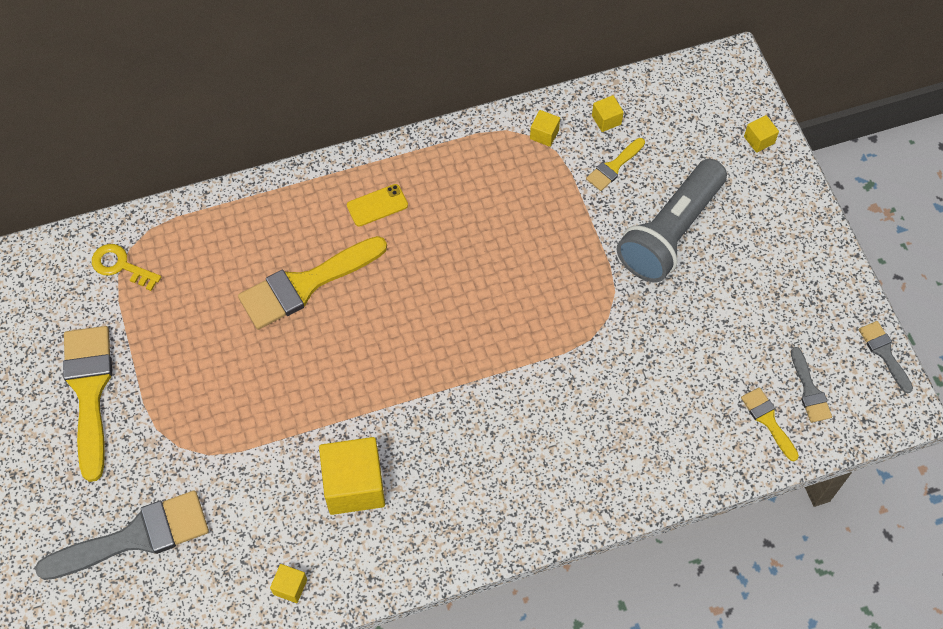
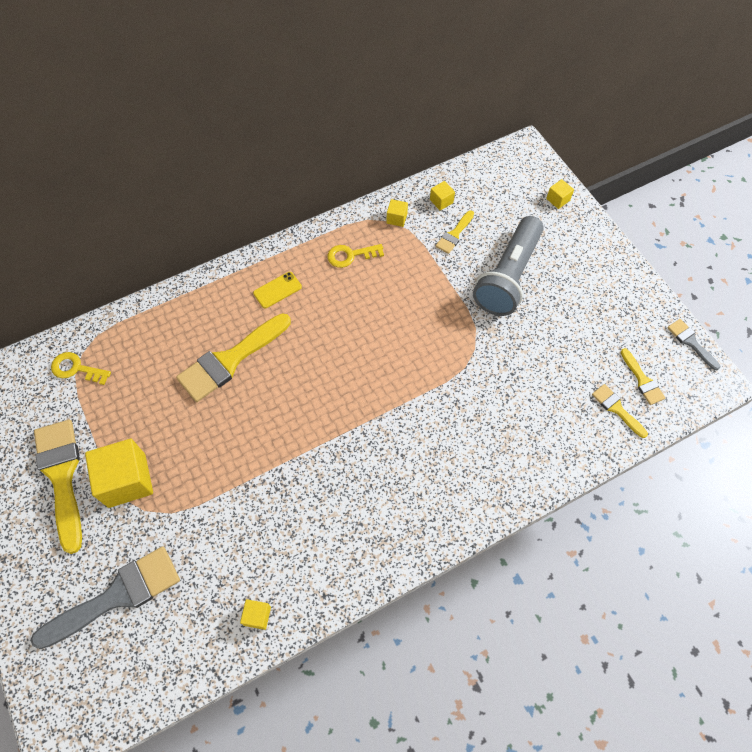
camera: 10 degrees left, 0 degrees up
(354, 485) = (297, 518): yellow cube -> yellow cube (127, 480)
(476, 174) = (350, 255): none -> yellow key
(809, 390) = (642, 380): grey brush -> yellow brush

